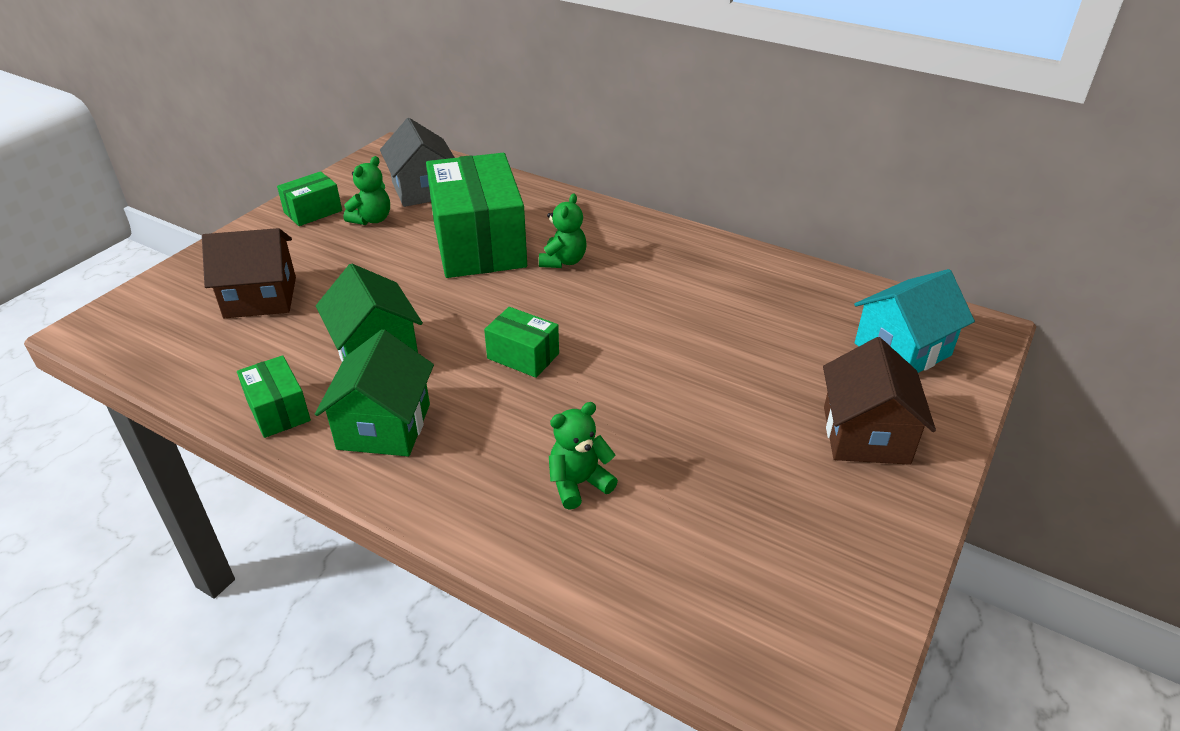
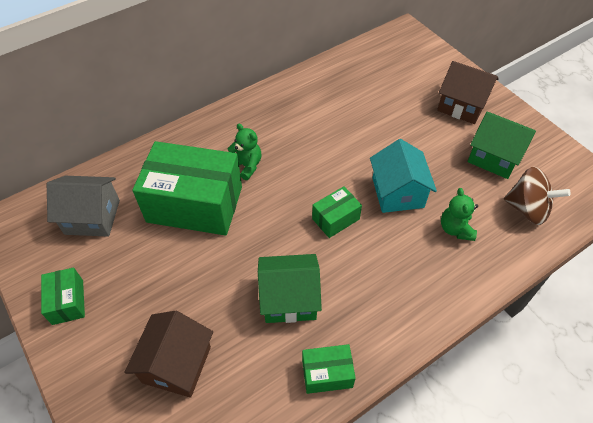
camera: 65 degrees left, 15 degrees up
(372, 219) = (112, 262): green teddy bear -> none
(384, 426) = (371, 312): green house -> green house (494, 157)
(682, 571) = (527, 209): none -> brown spinning top
(902, 349) = (407, 63): turquoise house -> turquoise house (397, 193)

